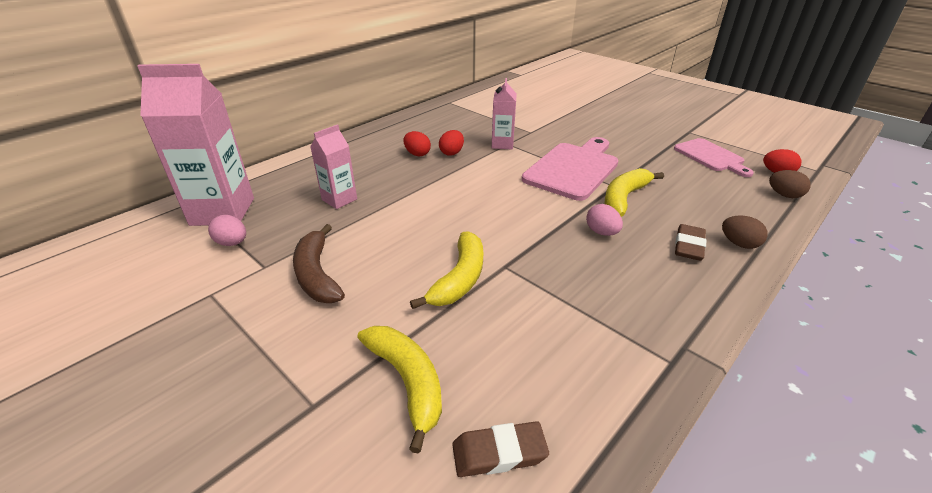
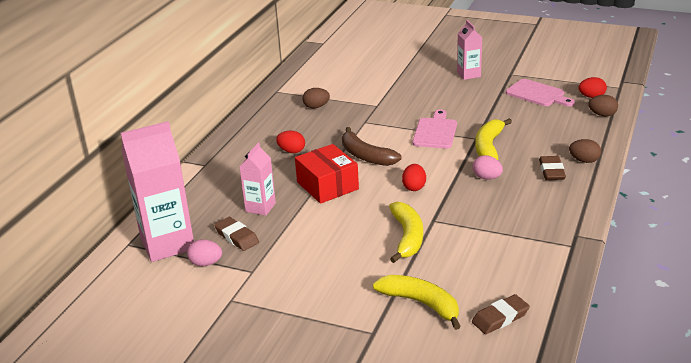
camera: 20 degrees left, 5 degrees down
(288, 223) = (237, 237): none -> brown eraser
(317, 274) = (299, 264): brown banana -> brown banana (365, 156)
(422, 195) = (327, 185): none -> red box
(452, 153) = (322, 142): red egg -> red egg (414, 187)
(473, 121) = (316, 107): none -> brown egg
(502, 144) = (360, 123): pink carton -> pink carton (468, 74)
(573, 169) = (435, 132): pink cutting board -> pink cutting board, size x0.64

